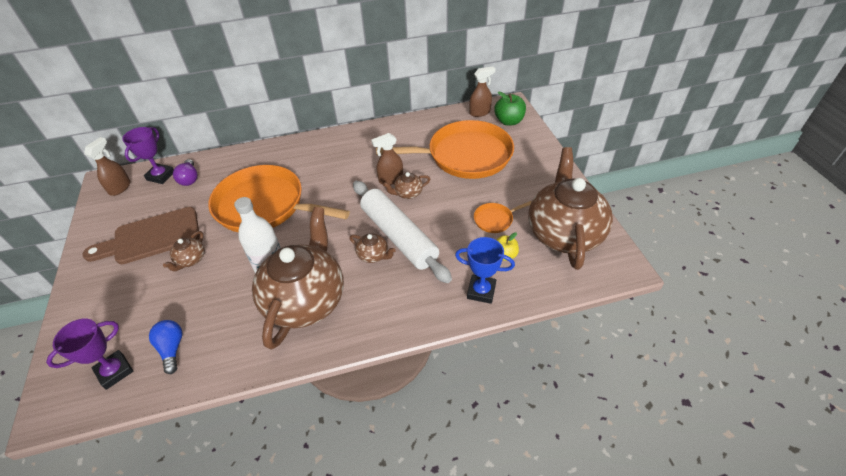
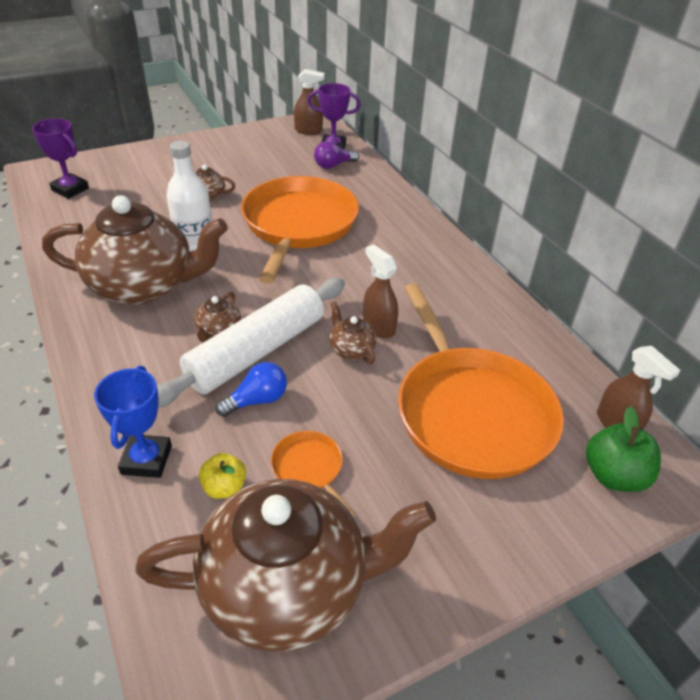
camera: 75 degrees right, 5 degrees down
(151, 237) = (238, 165): brown cutting board -> none
(172, 349) = (90, 213): blue light bulb -> blue light bulb (257, 400)

